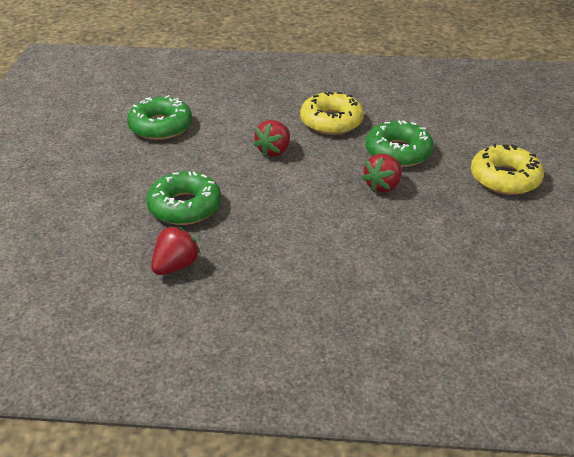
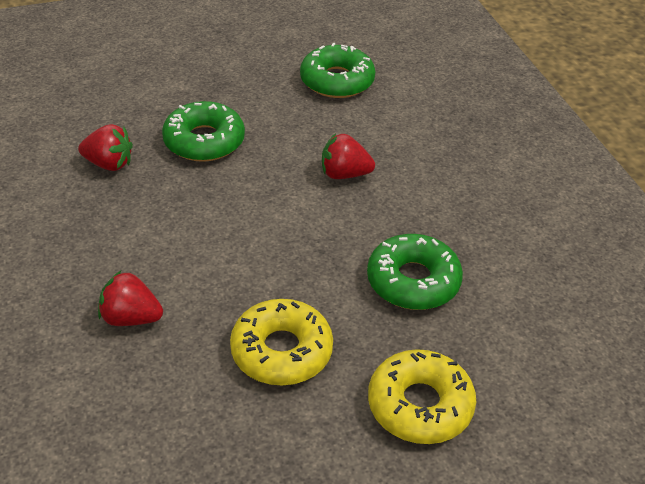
camera: 65 degrees right, 5 degrees up
(331, 121) = (442, 204): yellow donut -> yellow donut (281, 351)
(383, 186) = (327, 283): red strawberry -> red strawberry (131, 318)

